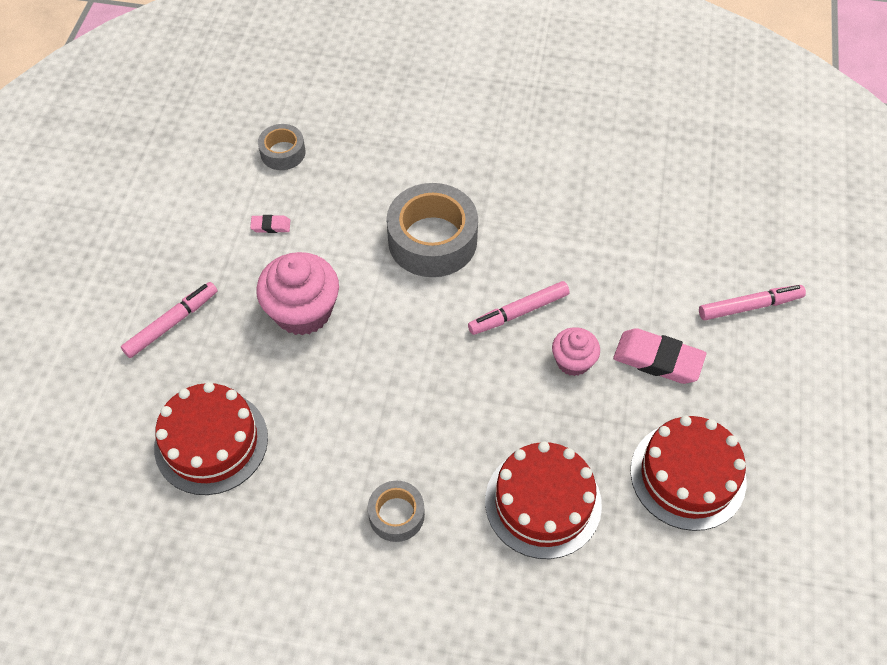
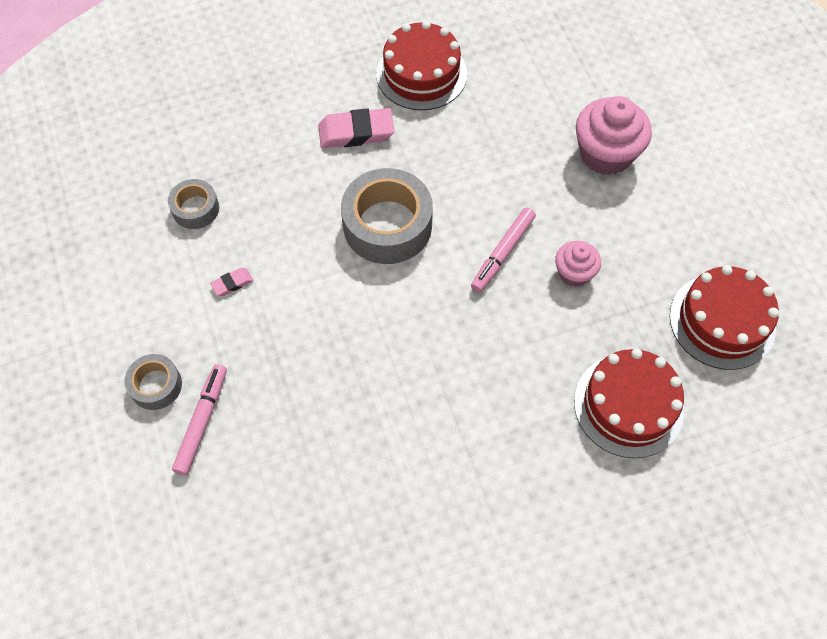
camera: 30 degrees left, 5 degrees up
(211, 442) = (316, 510): red cake -> red cake (421, 74)
(303, 311) = (316, 347): pink cupcake -> pink cupcake (605, 154)
(396, 515) = (520, 483): grey tape -> grey tape (156, 385)
(658, 359) = (638, 237): pink eraser -> pink eraser (356, 132)
(750, 306) = (679, 156): pink marker -> none

